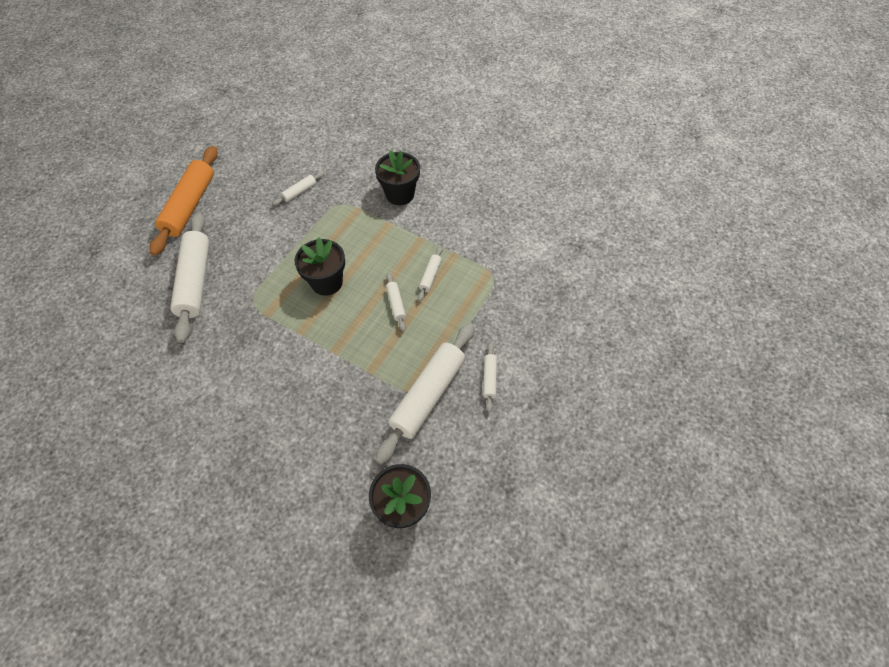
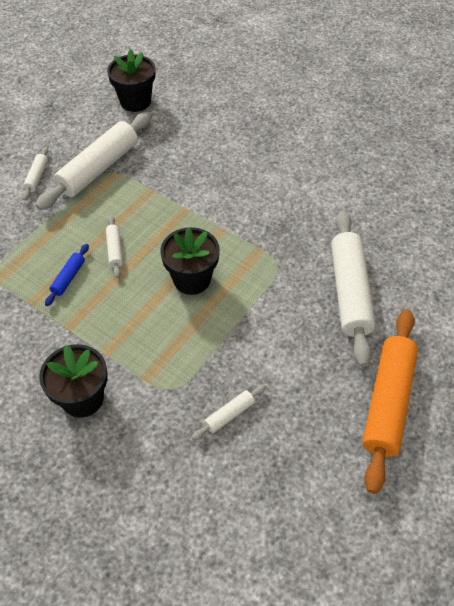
camera: 175 degrees left, 5 degrees down
(430, 276) = (68, 278): white rolling pin -> blue rolling pin

